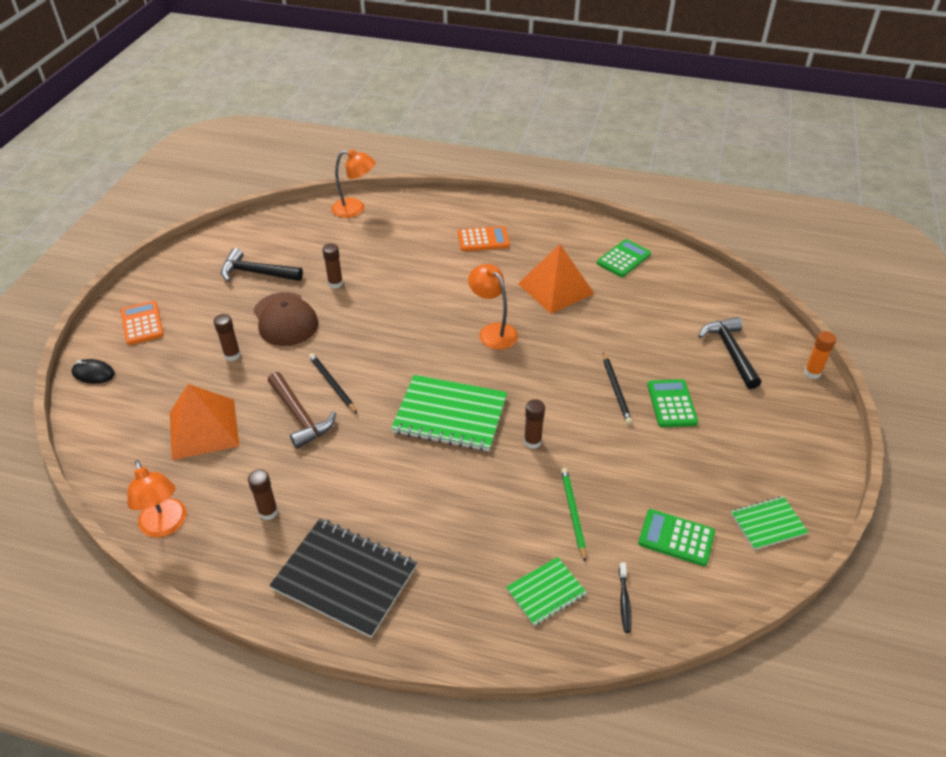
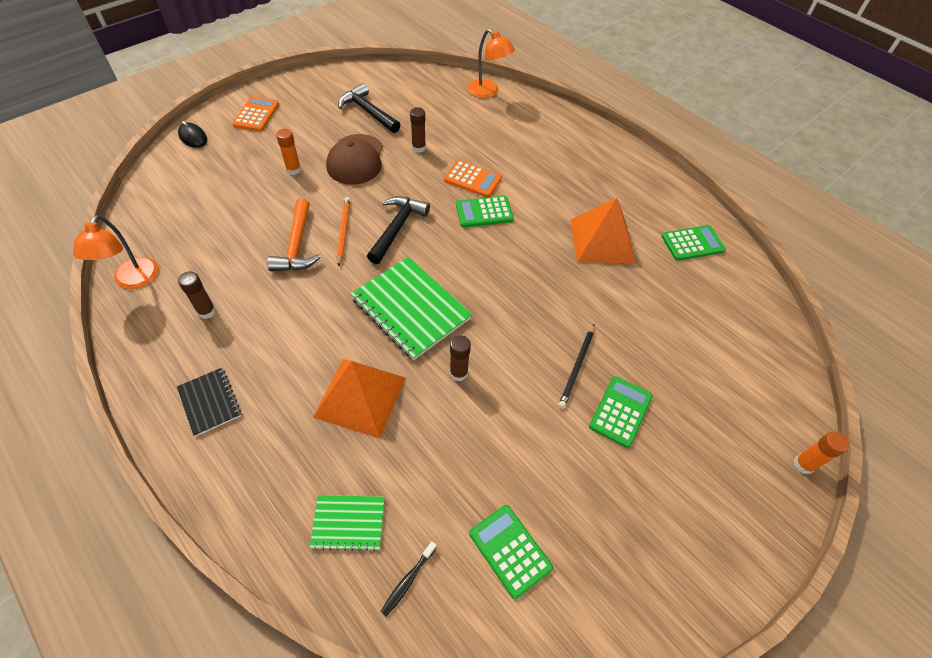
camera: 30 degrees right, 10 degrees up
(204, 429) = (224, 218): orange pyramid -> orange pyramid (360, 397)
(232, 355) = (293, 170): brown glue stick -> orange glue stick
(299, 416) = (296, 245): brown hammer -> orange hammer
(332, 384) = (343, 231): black pencil -> orange pencil
(345, 578) = (210, 402): black notebook -> black notebook, size x0.54
(442, 310) = (484, 212): none -> green calculator
(483, 240) = (573, 165): orange calculator -> orange calculator (472, 179)
(493, 331) = (511, 252): orange lamp -> none
(573, 513) = (435, 463): green pencil -> none
(730, 352) = (727, 392): black hammer -> black hammer (397, 228)
(768, 524) = (616, 598): green notebook -> none

